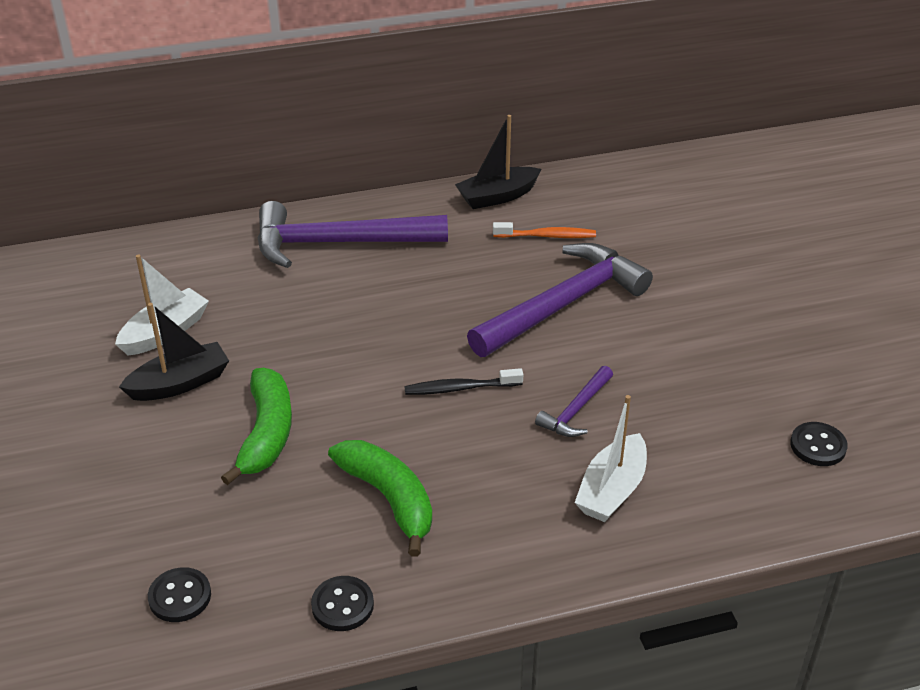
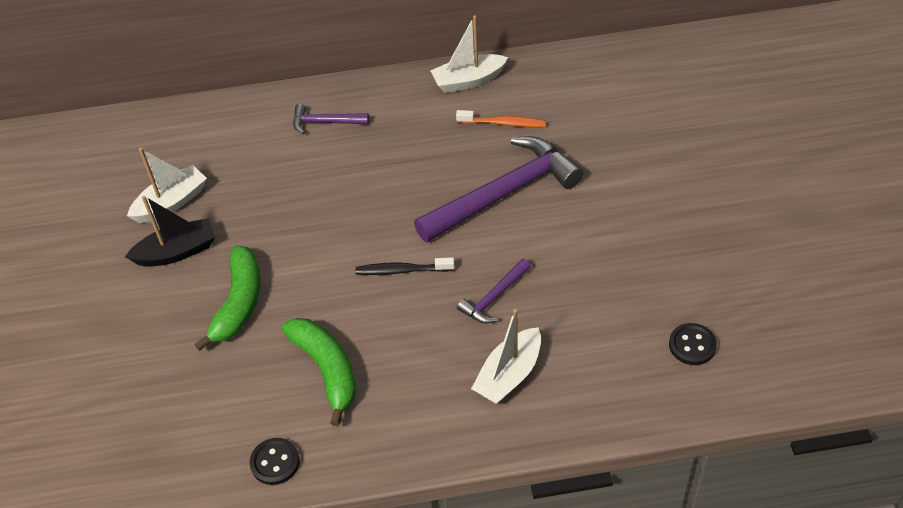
camera: 10 degrees right, 10 degrees up
(180, 596) = (152, 445): black button -> none
(339, 243) = (325, 122): purple hammer -> purple hammer, size x0.47
(497, 196) = (468, 80): black boat -> white boat

